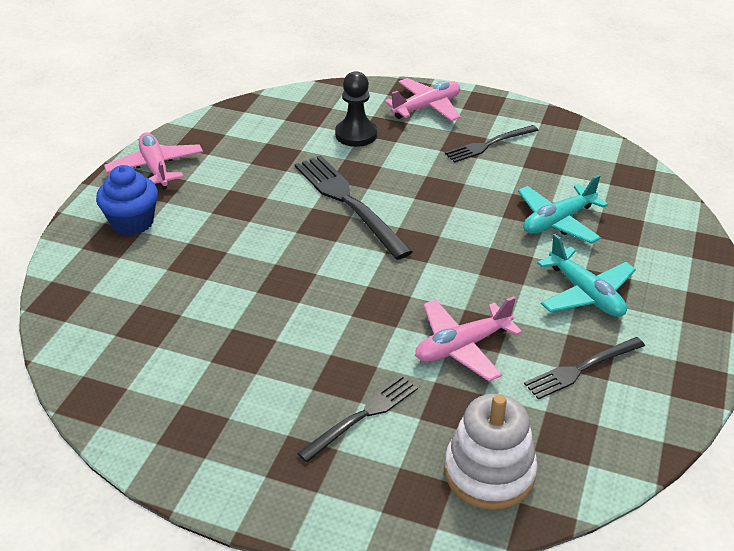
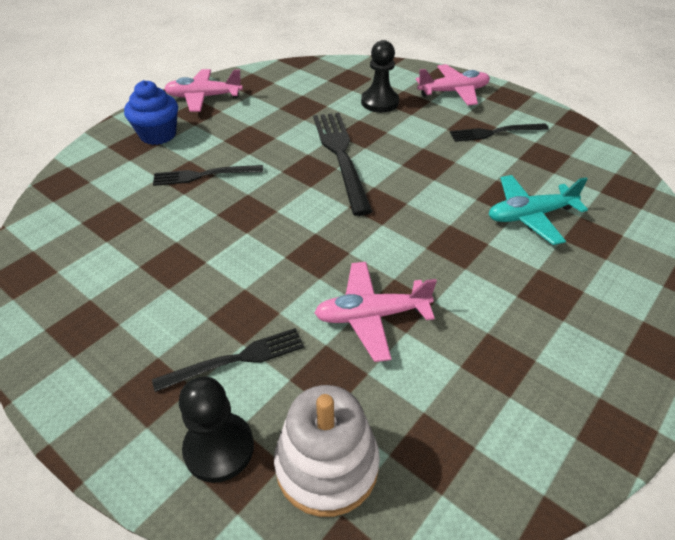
camera: 20 degrees right, 5 degrees up
(156, 168) = (204, 97): pink plane -> pink plane turned 90 degrees counterclockwise
(392, 487) = (219, 448): none -> black pawn
(581, 368) = (485, 375): black fork -> black fork (204, 175)
(585, 294) = (526, 295): turquoise plane -> none

